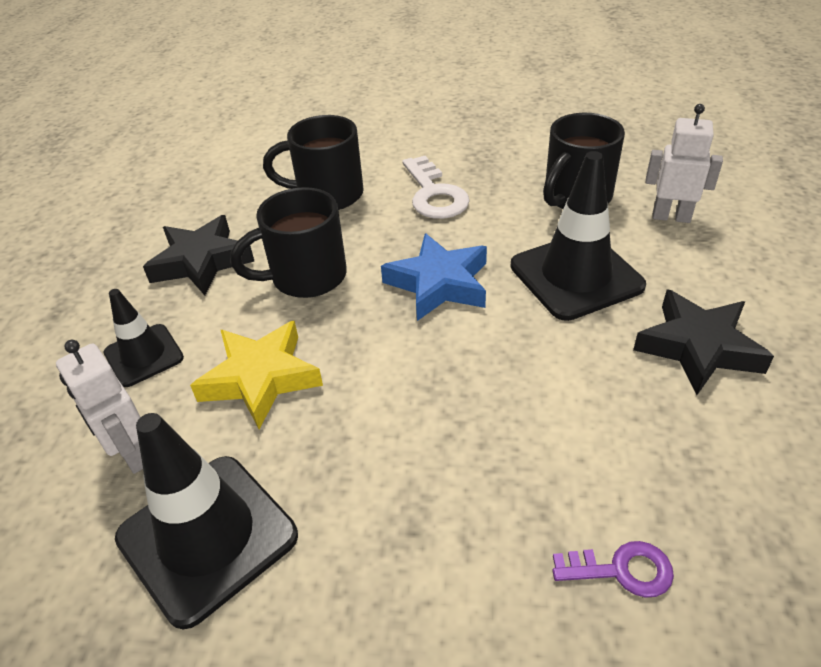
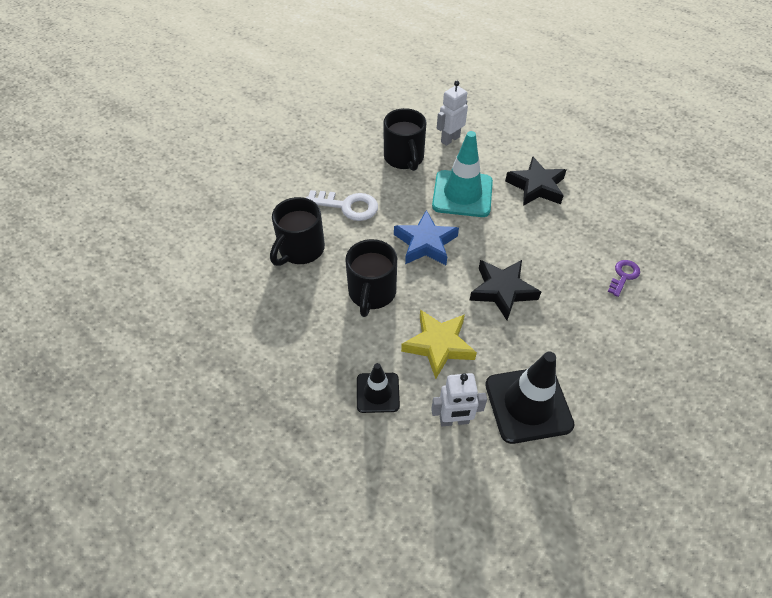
camera: 60 degrees left, 10 degrees up
(201, 262) = (311, 336): black star -> black star (502, 291)
(576, 276) = (462, 194): black traffic cone -> turquoise traffic cone

